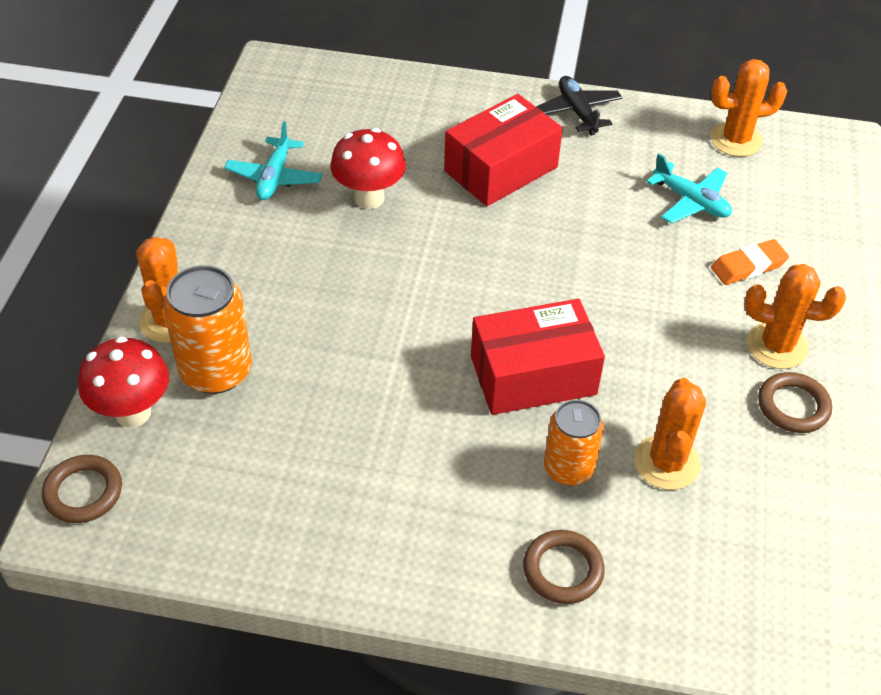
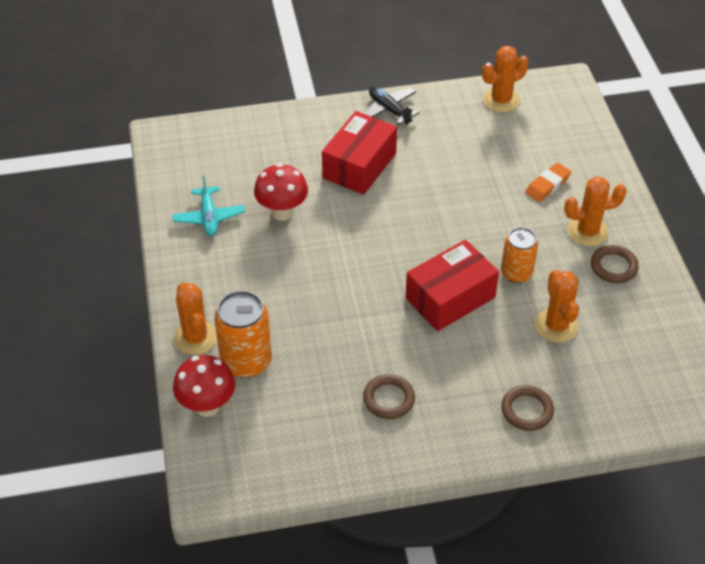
camera: 20 degrees left, 0 degrees up
(83, 492) = (205, 466): brown ring -> brown ring (388, 399)
(568, 468) = (500, 349): orange can -> orange can (516, 273)
(691, 201) = (492, 152): turquoise plane -> none

